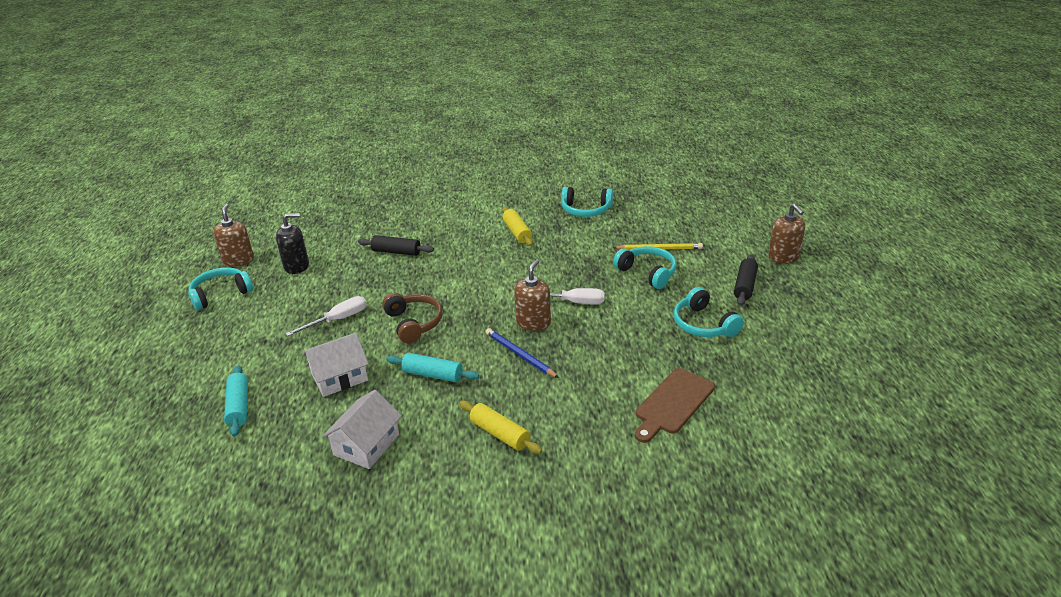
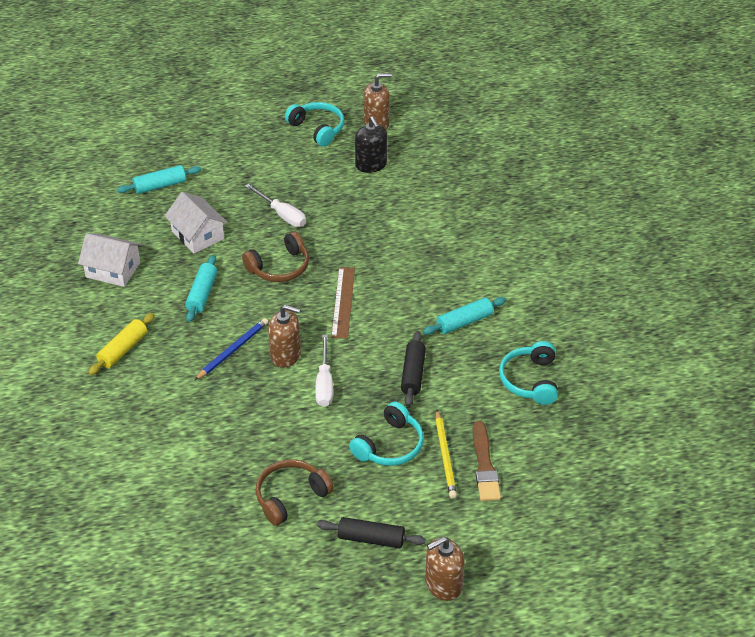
camera: 80 degrees right, 10 degrees up
(396, 252) = (407, 230): black rolling pin -> black rolling pin (413, 374)
(475, 289) = (343, 302): none -> brown ruler
(517, 232) = (464, 322): yellow rolling pin -> turquoise rolling pin
(669, 233) = (484, 465): none -> brown brush
(673, 403) = (161, 469): brown cutting board -> none
(703, 324) = (290, 496): turquoise headphones -> brown headphones

